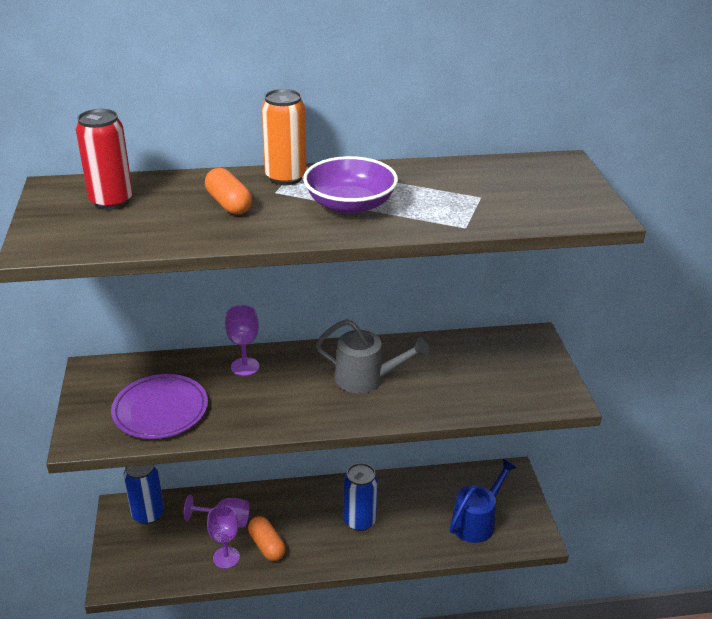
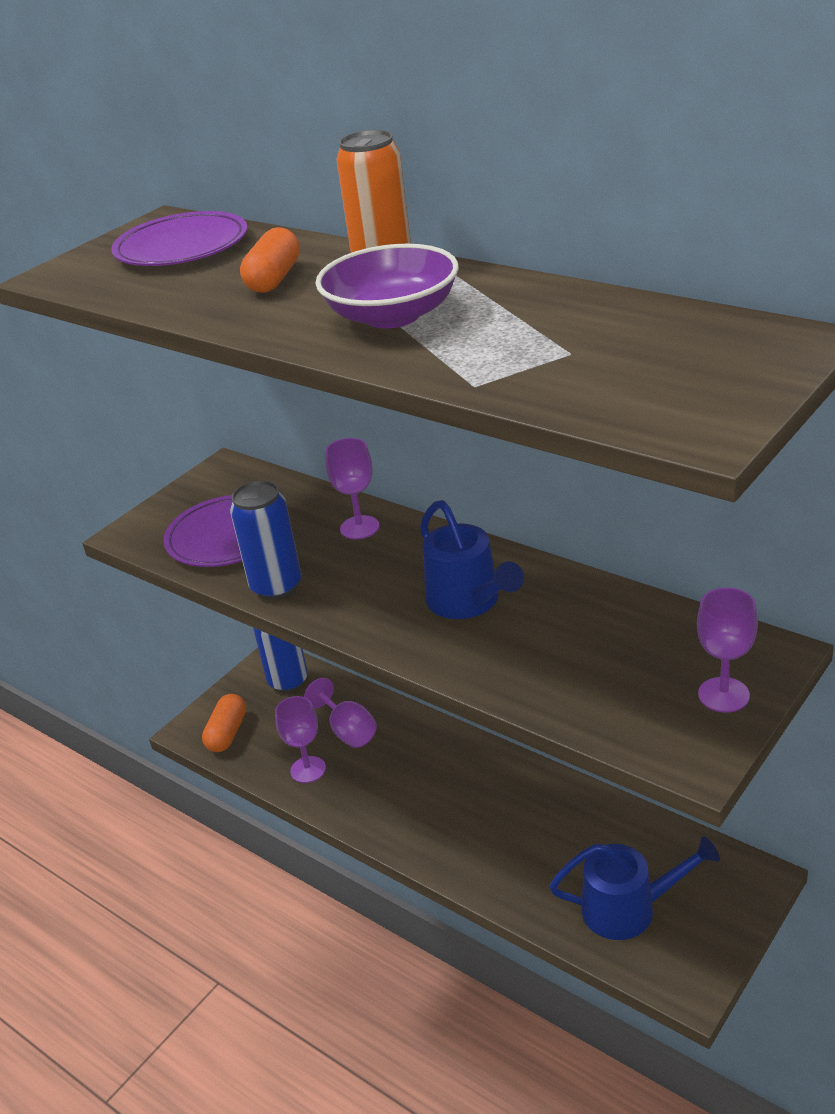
camera: 50 degrees right, 0 degrees up
(111, 201) = (182, 247): red can -> purple plate
(267, 545) = (358, 782): orange capsule -> orange capsule (227, 733)
(359, 521) = (485, 816): blue can -> blue can (276, 586)
(366, 378) = (468, 601): grey watering can -> blue watering can
(540, 365) = (723, 695): none -> purple goblet

